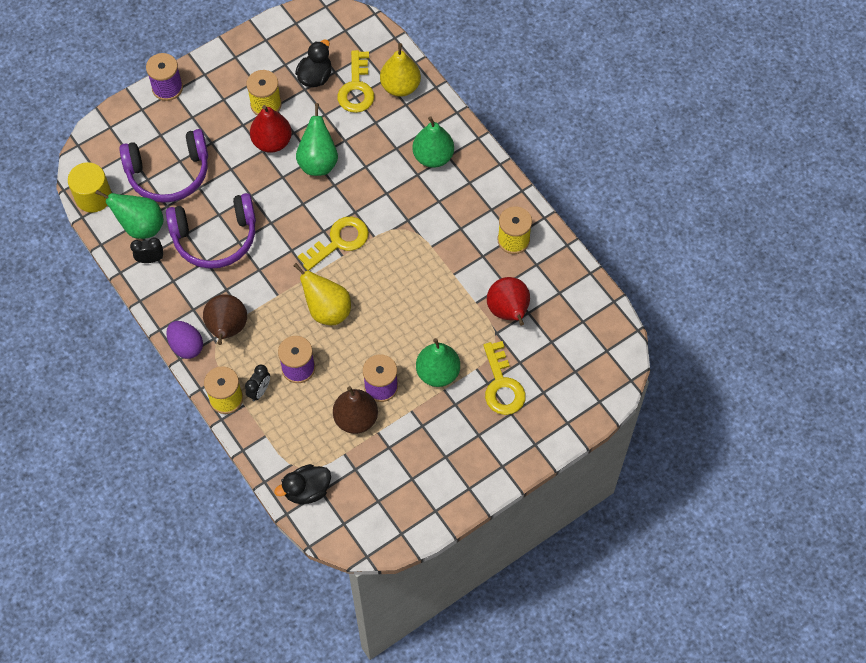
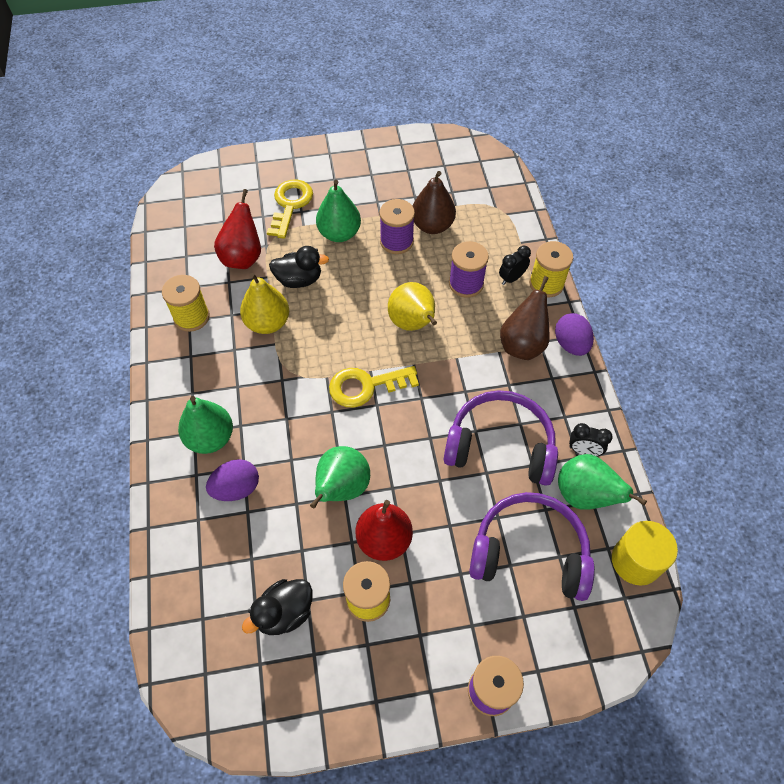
camera: 155 degrees left, 5 degrees down
(307, 490) = (501, 191): black duck -> black duck (299, 280)
(356, 88) = (242, 570): yellow key -> none
(392, 132) = (236, 488): none -> purple egg
(400, 87) = (188, 547): yellow pear -> yellow pear (267, 323)

